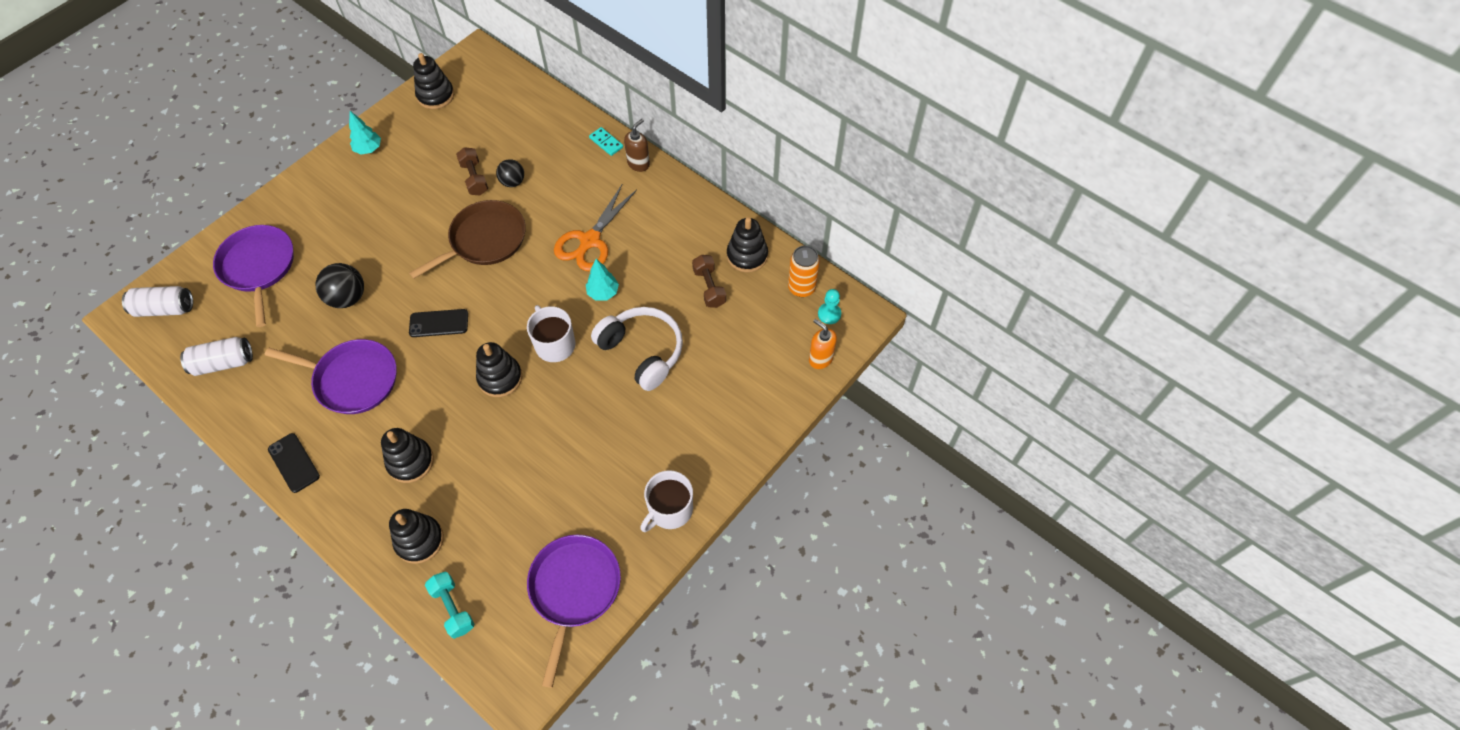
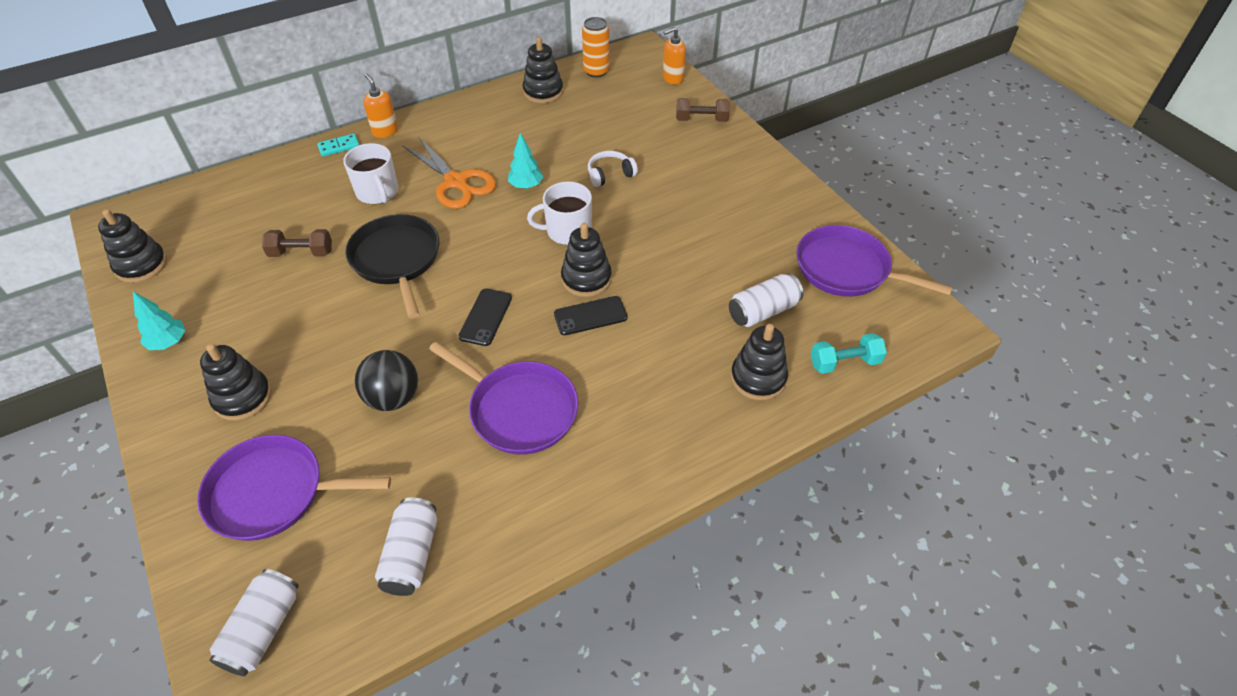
camera: 70 degrees left, 10 degrees down
(294, 463) = (610, 487): black phone -> black phone (590, 316)
(352, 379) = (519, 410): purple pan -> purple pan turned 90 degrees clockwise
(410, 461) = (657, 371): black stacking toy -> black stacking toy (242, 397)
(484, 240) = (397, 260): brown pan -> black pan
(498, 527) = (763, 311): none -> white can
(513, 182) = (333, 223): black ball -> none
(638, 164) = (385, 131): brown soap dispenser -> orange soap dispenser
(642, 352) = (610, 174): white headphones -> white headphones, size x0.54
(669, 509) = (784, 192): white mug -> white mug (377, 192)
(709, 287) = (563, 120): brown dumbbell -> brown dumbbell (701, 120)
(829, 314) = (631, 64): turquoise pawn -> none

